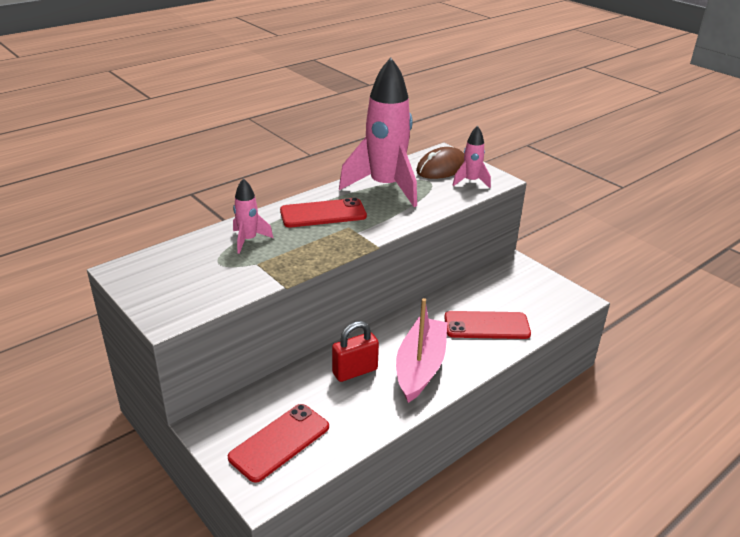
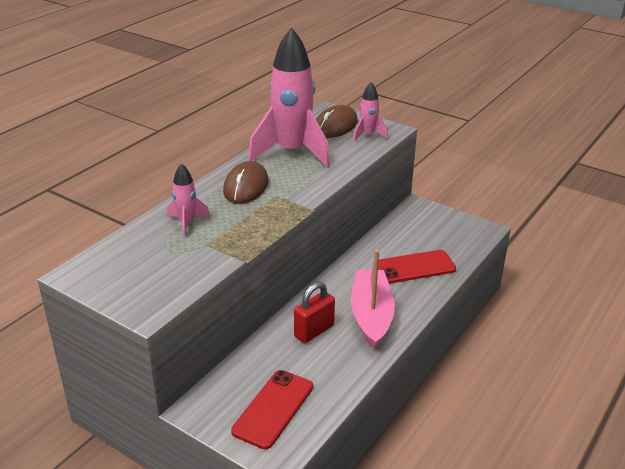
camera: 15 degrees left, 0 degrees up
(323, 214) = (246, 187): red phone -> brown mouse

